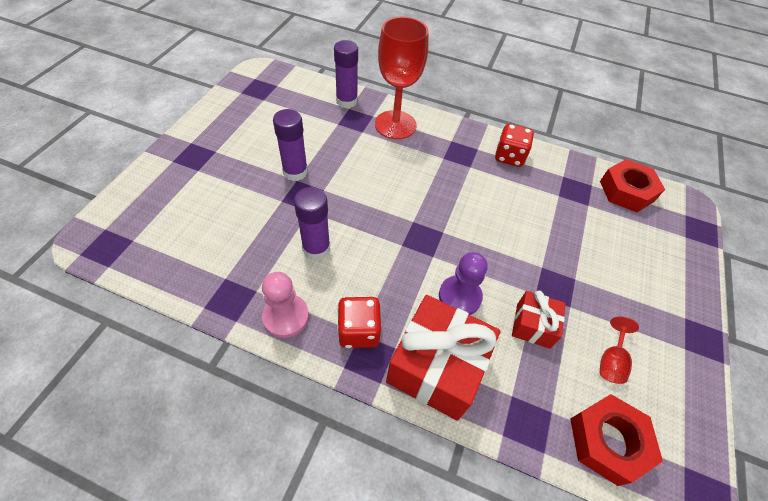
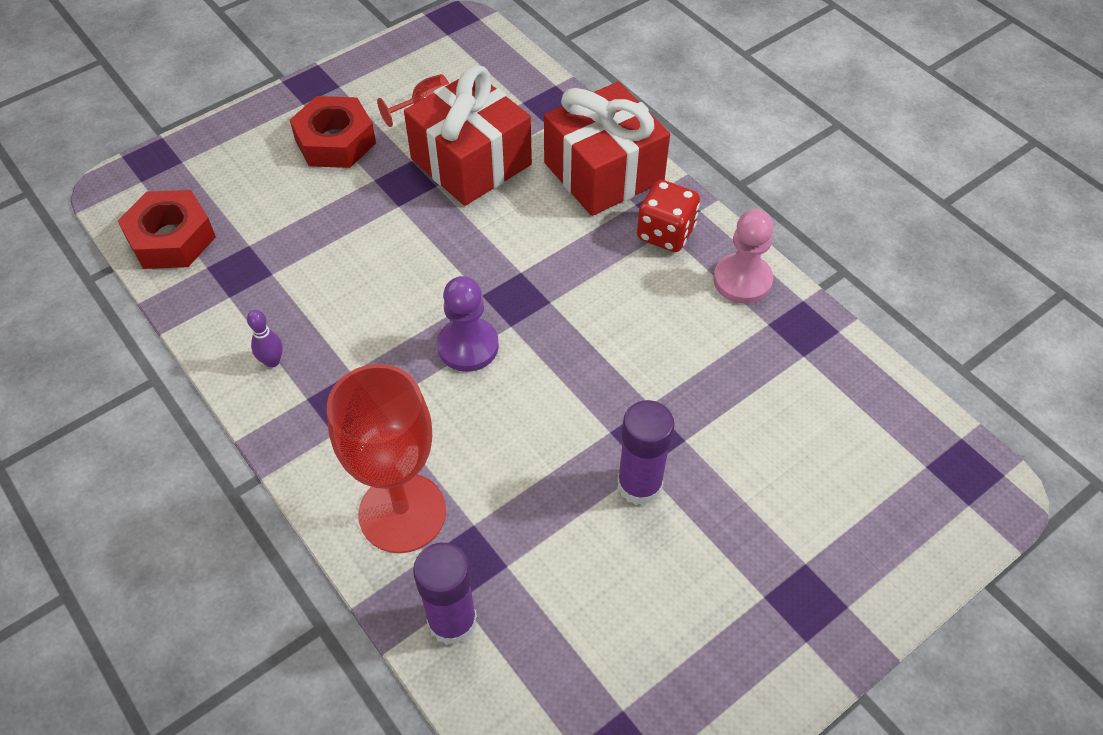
camera: 145 degrees left, 0 degrees up
(316, 248) = (667, 344): purple glue stick -> none
(459, 296) = (526, 218): purple pawn -> purple pawn (468, 346)
(509, 157) = (272, 361): red dice -> purple bowling pin
(533, 325) = (471, 162): red gift -> red gift, size x1.87
(607, 441) = (493, 69): red nut -> red nut (335, 141)

